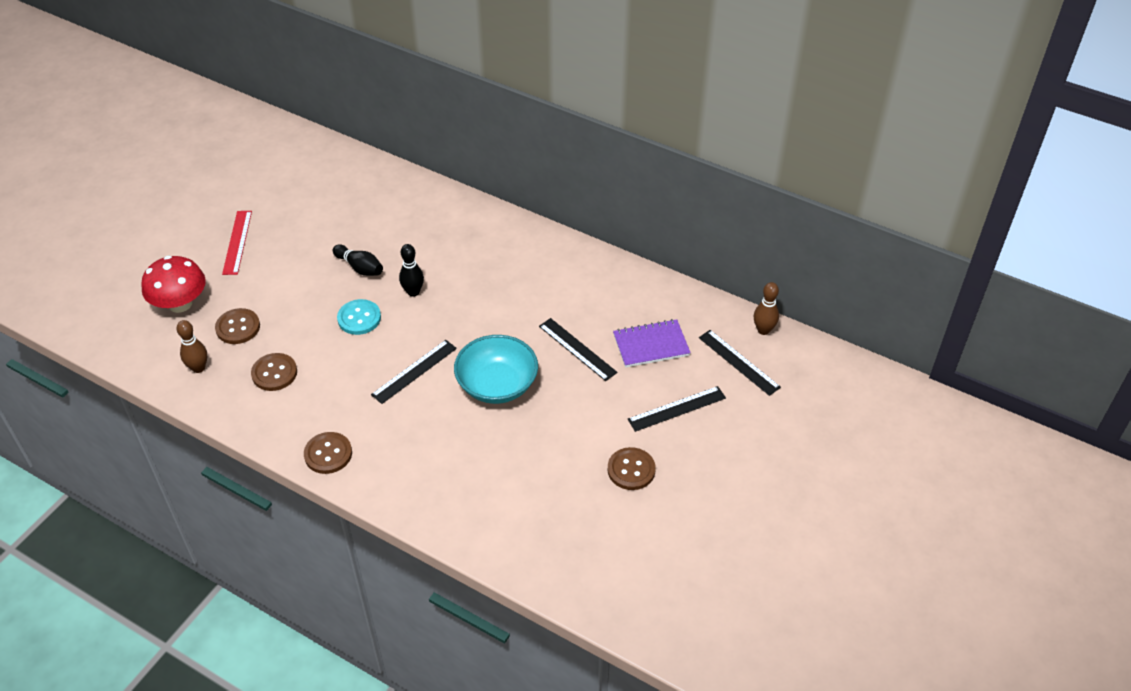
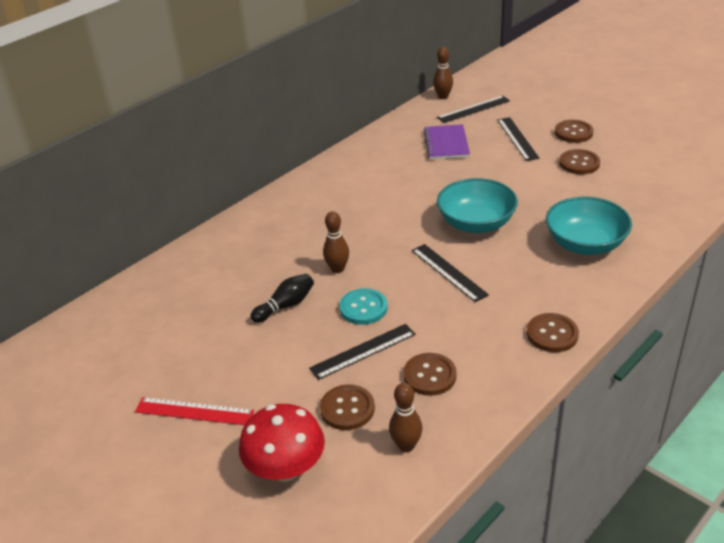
camera: 75 degrees left, 10 degrees down
(413, 292) = (337, 269): black bowling pin -> brown bowling pin
(470, 477) = (585, 244): none -> turquoise bowl
(577, 349) = (442, 178): black ruler -> black ruler (363, 351)
(703, 463) = (573, 133): none -> brown button

